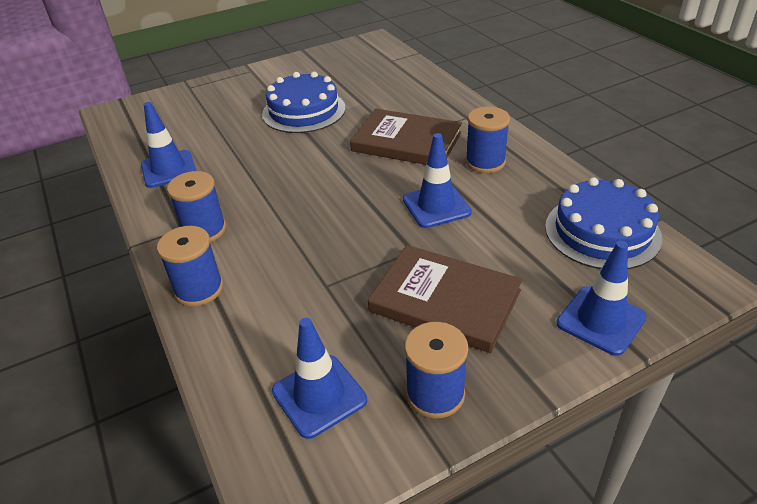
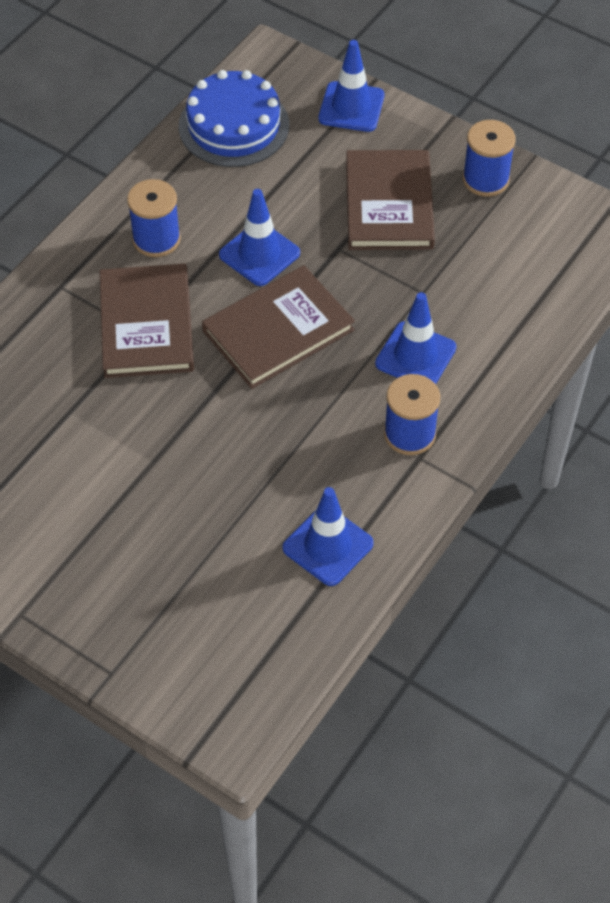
camera: 120 degrees left, 15 degrees up
(199, 289) = (487, 386): blue spool -> none
(304, 111) = (118, 470): blue cake -> none
(319, 395) = (533, 243): blue traffic cone -> blue traffic cone (415, 356)
(353, 195) = (278, 330): none -> brown book

